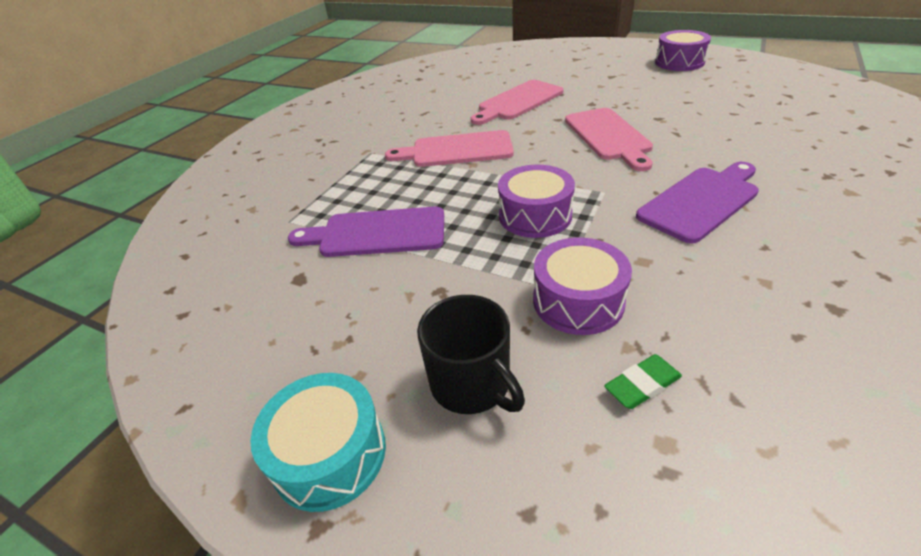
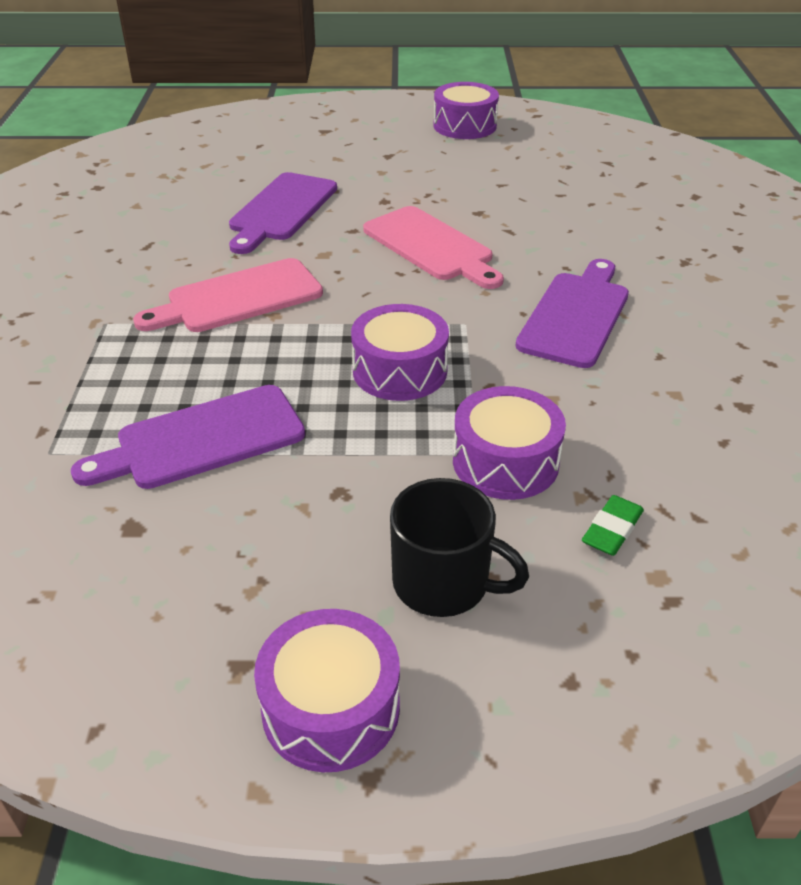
camera: 30 degrees left, 0 degrees up
(329, 454) = (331, 708): turquoise drum -> purple drum
(518, 102) = (281, 210): pink cutting board -> purple cutting board

